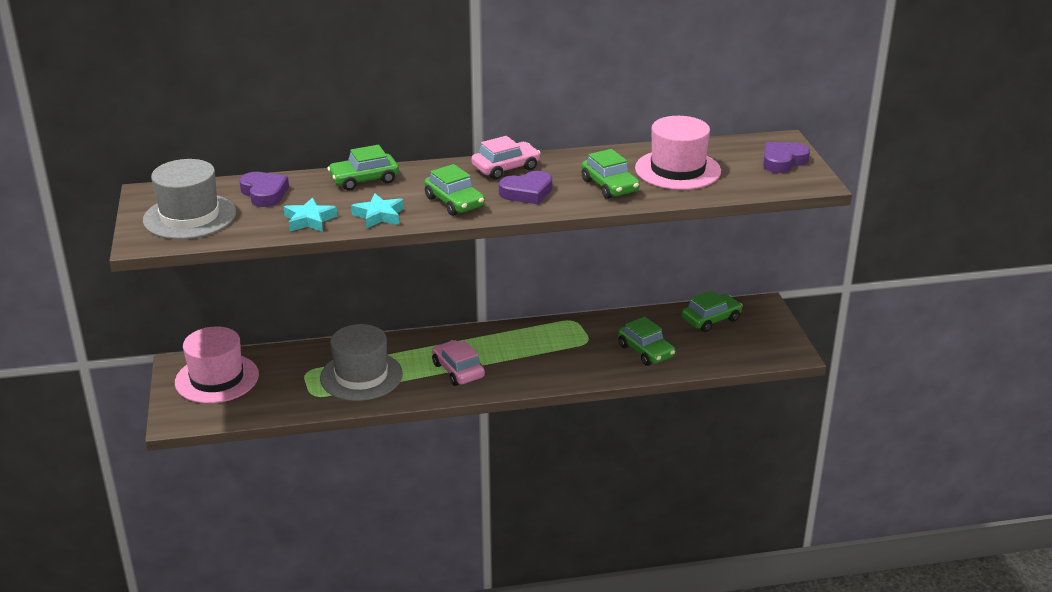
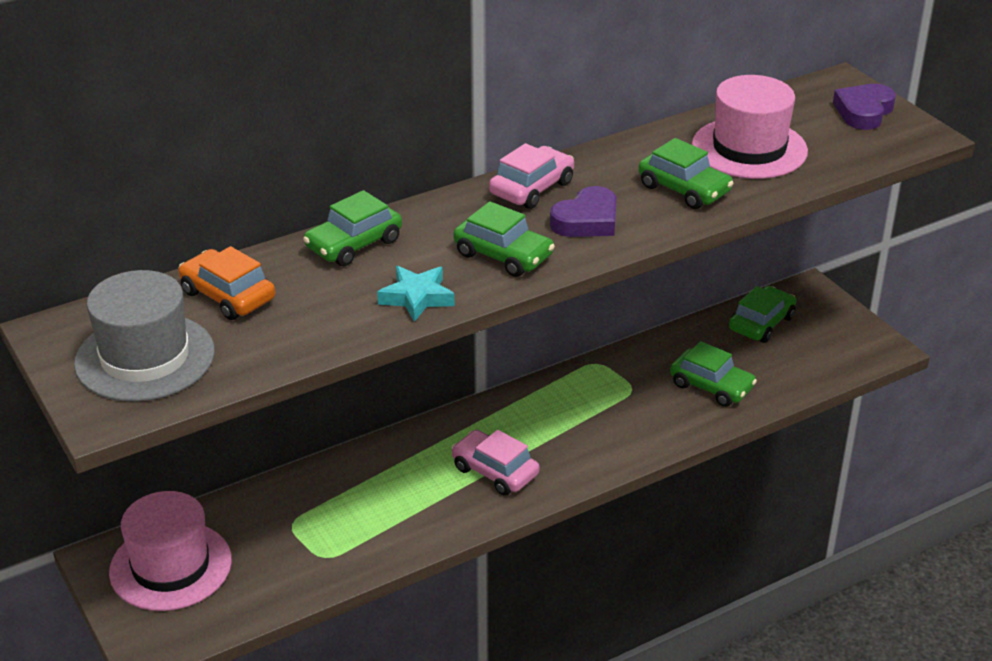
camera: 20 degrees left, 5 degrees up
(264, 193) = (228, 296): purple heart -> orange car
(309, 220) = (325, 326): turquoise star -> none
(361, 376) = (371, 511): grey hat -> none

